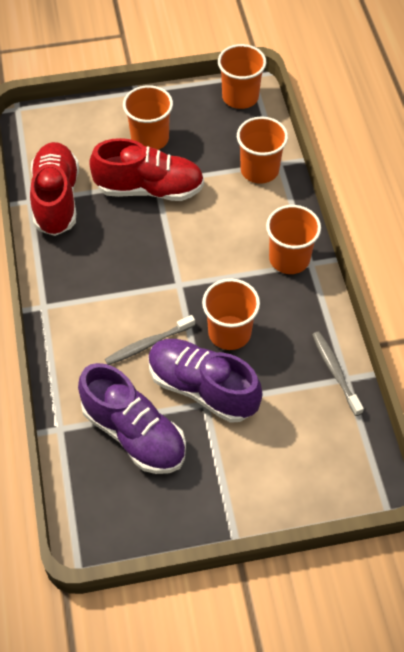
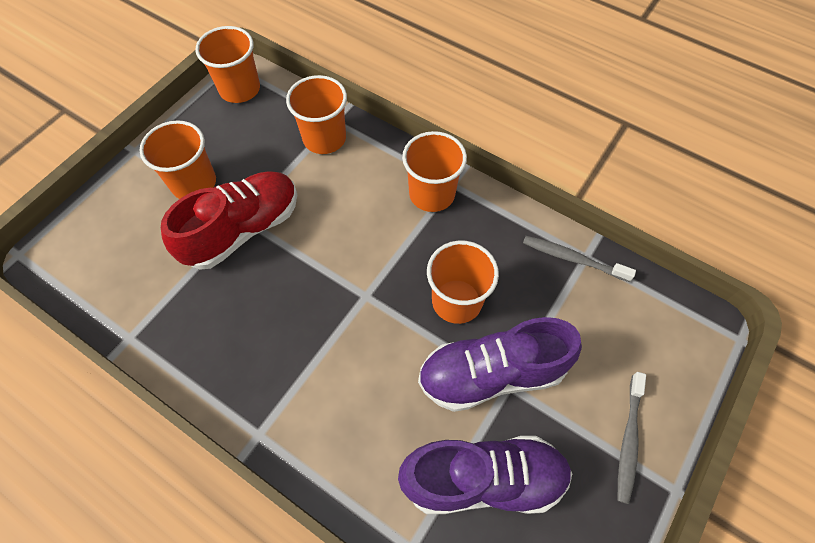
camera: 45 degrees left, 5 degrees up
(56, 199) = (157, 313): red shoe -> none
(148, 344) = (400, 378): grey toothbrush -> grey toothbrush (628, 440)

